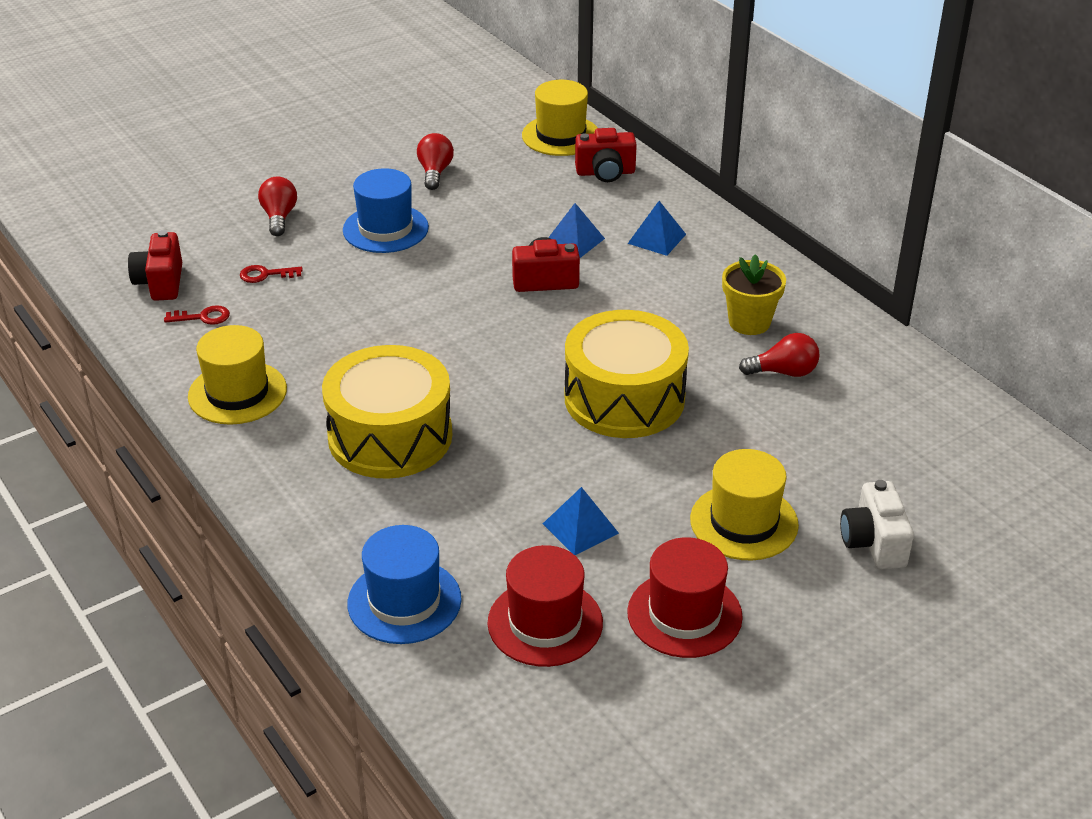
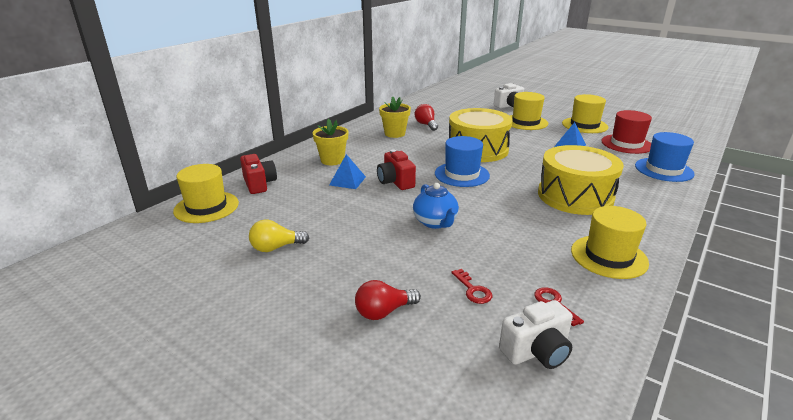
camera: 110 degrees left, 10 degrees down
(160, 283) = (536, 351): red camera -> white camera
(385, 229) = (371, 250): blue hat -> blue hat (462, 174)
(410, 286) = (435, 222): none -> blue teapot
(435, 172) = (276, 247): red light bulb -> yellow light bulb
(656, 238) = (332, 160): blue pyramid -> yellow flower pot
(684, 614) = (584, 125): red hat -> yellow hat

